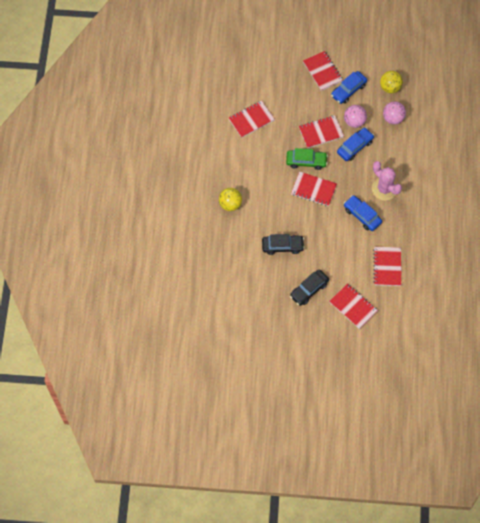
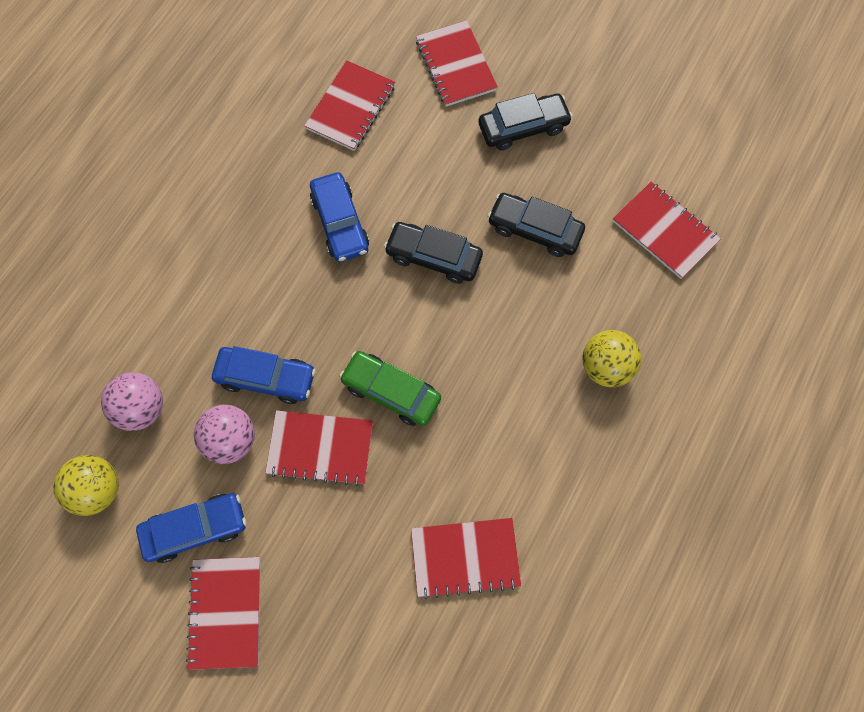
camera: 155 degrees left, 5 degrees up
(313, 189) = (409, 320): red notebook -> red notebook (664, 231)
(317, 218) = (433, 257): none -> black car
(355, 147) = (266, 378): blue car -> blue car turned 150 degrees counterclockwise
(384, 189) = (262, 257): pink cactus -> none

